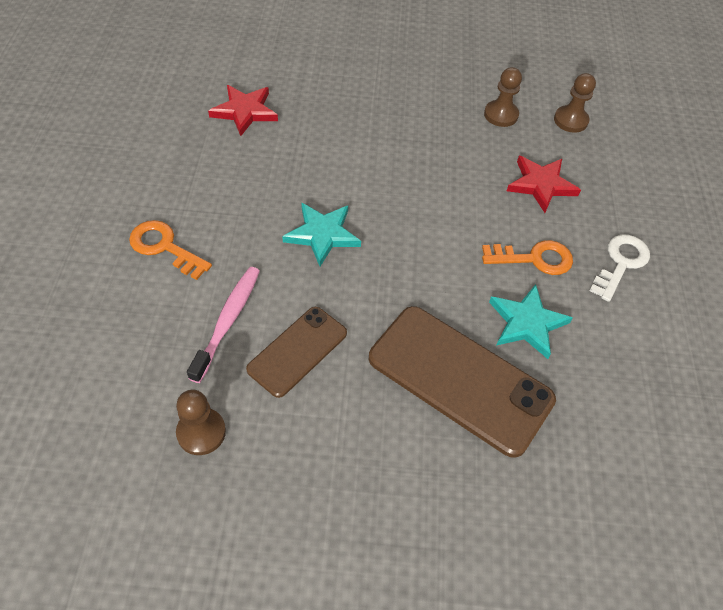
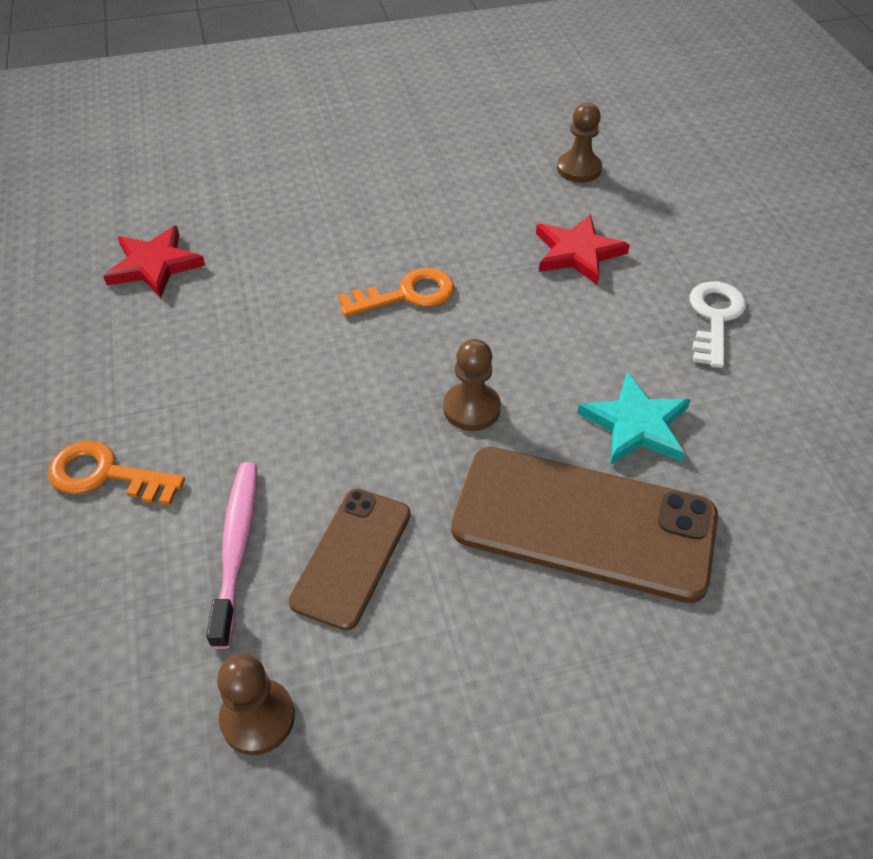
camera: 15 degrees left, 5 degrees down
(322, 234) = (324, 392): turquoise star -> none
(501, 115) = (492, 184): brown pawn -> brown pawn (471, 408)
(534, 258) = (609, 343): orange key -> orange key (406, 295)

